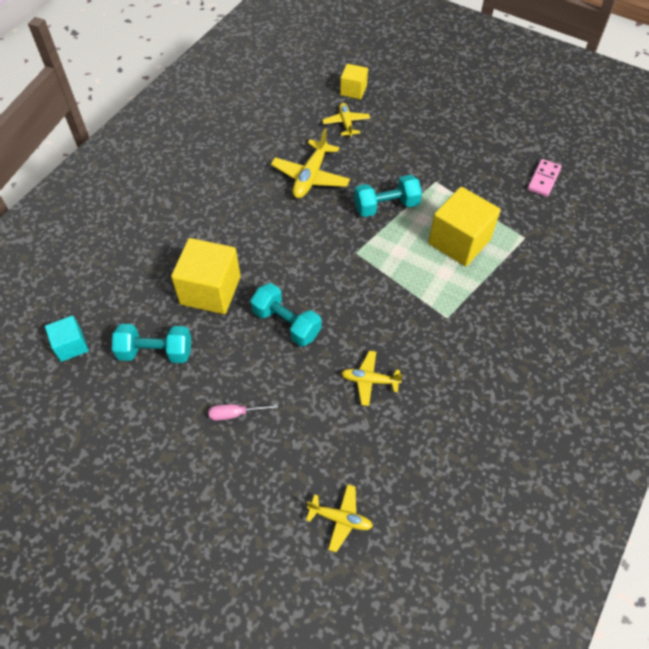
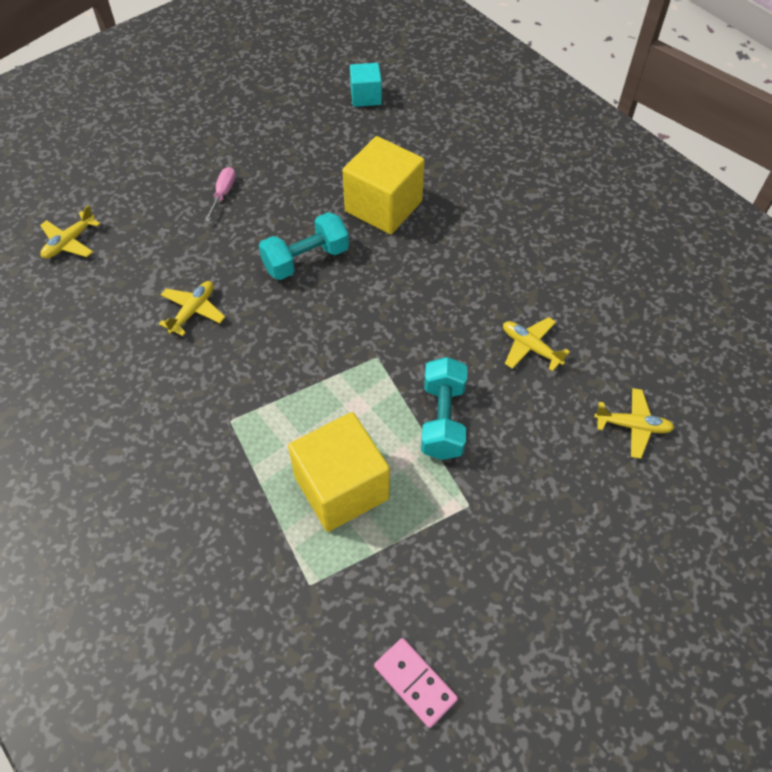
camera: 110 degrees right, 0 degrees up
(155, 352) = (326, 151): turquoise dumbbell -> none
(310, 176) = (530, 347): yellow plane -> yellow plane, size x0.62
(353, 90) = (713, 463): yellow cube -> none

